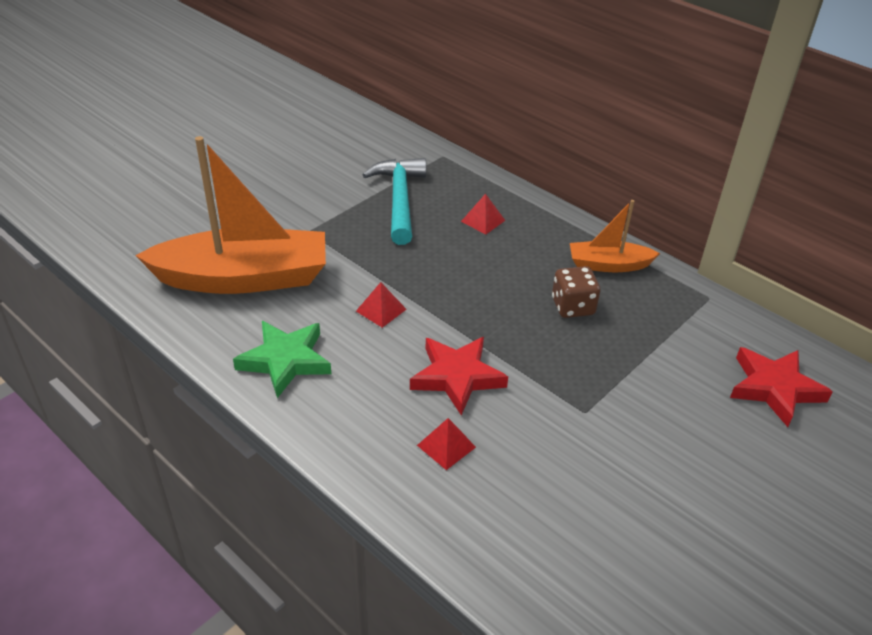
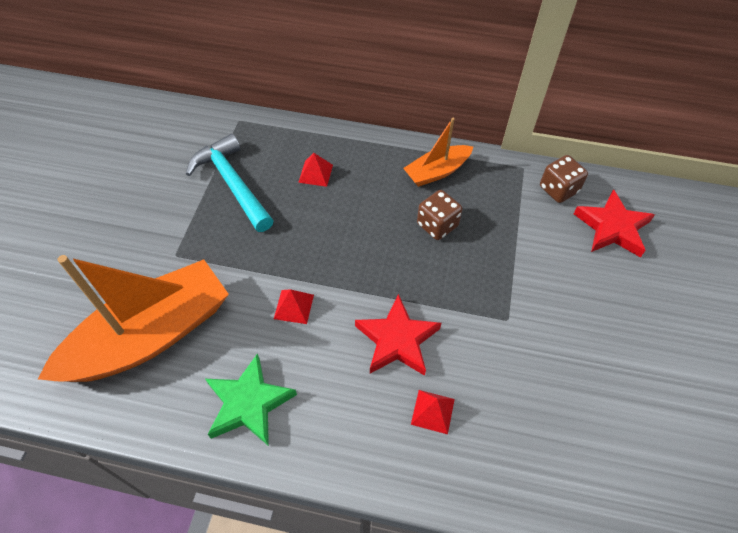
camera: 30 degrees left, 15 degrees up
(735, 331) = (558, 189): none -> brown dice

